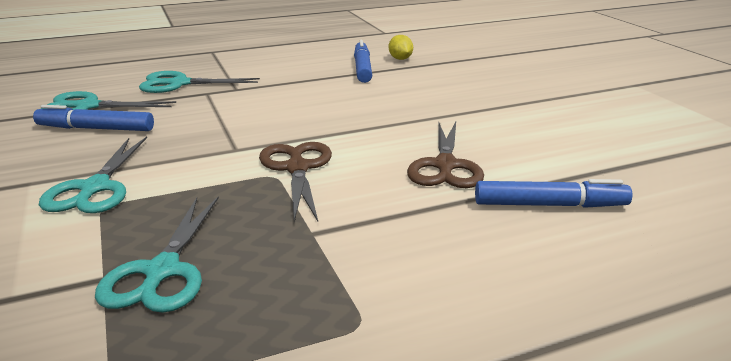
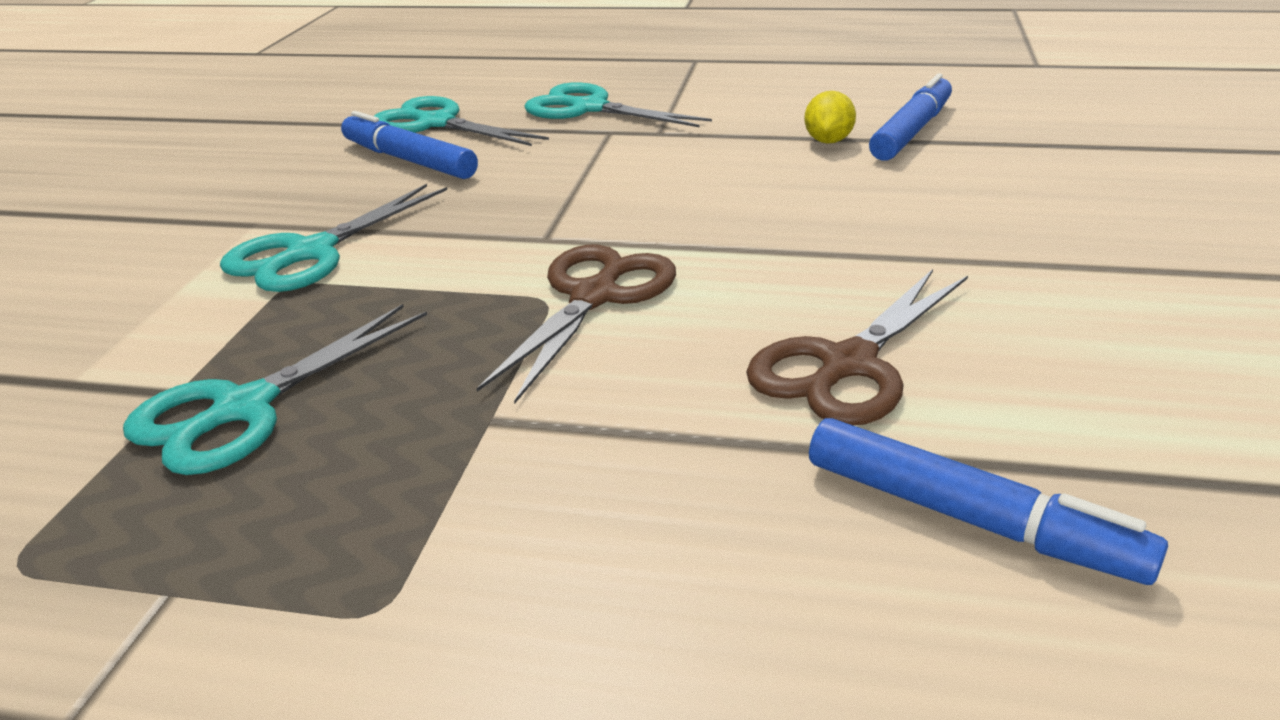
camera: 35 degrees right, 5 degrees up
(400, 59) = (1007, 124): yellow lemon -> yellow lemon (828, 141)

